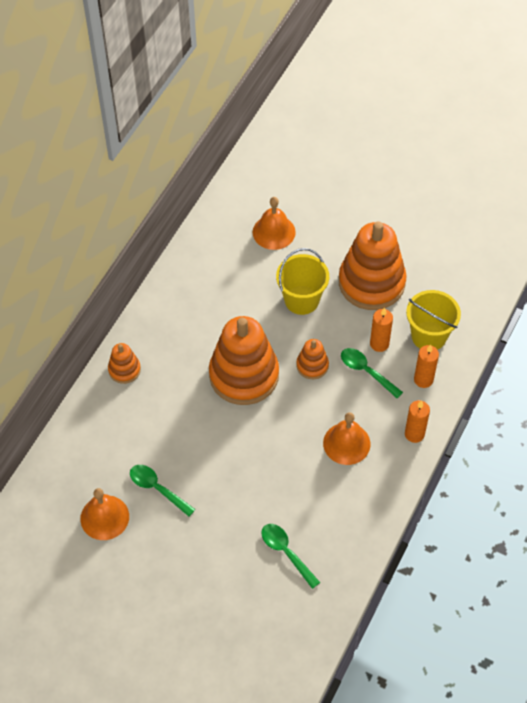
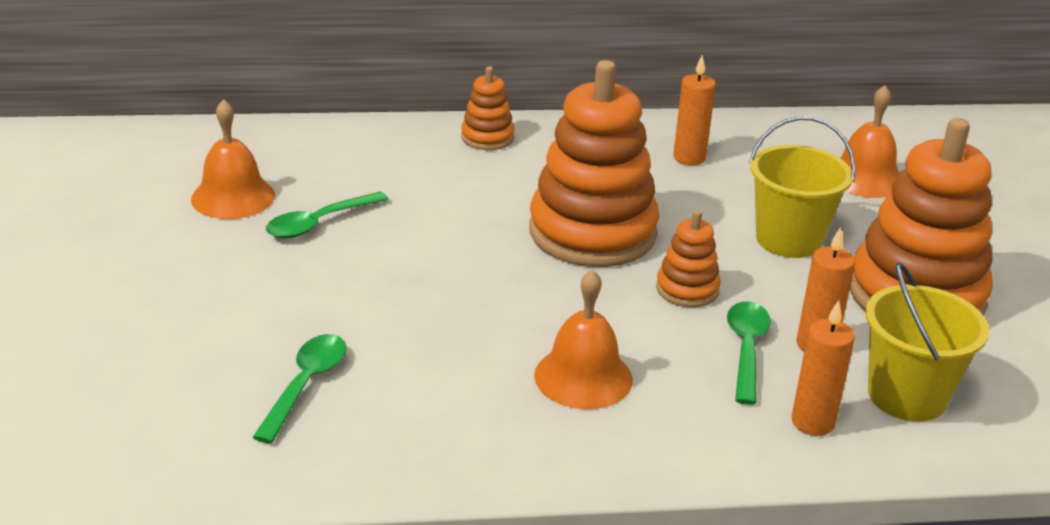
camera: 55 degrees right, 25 degrees down
(157, 488) = (319, 223): green spoon -> green spoon turned 135 degrees counterclockwise
(414, 434) = (689, 452): orange candle -> orange candle (689, 158)

